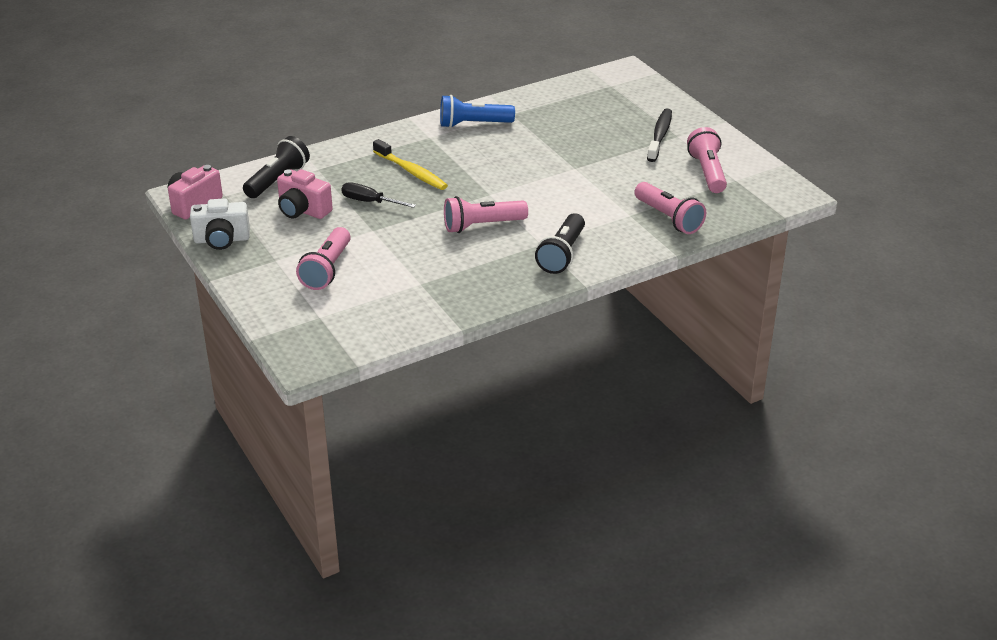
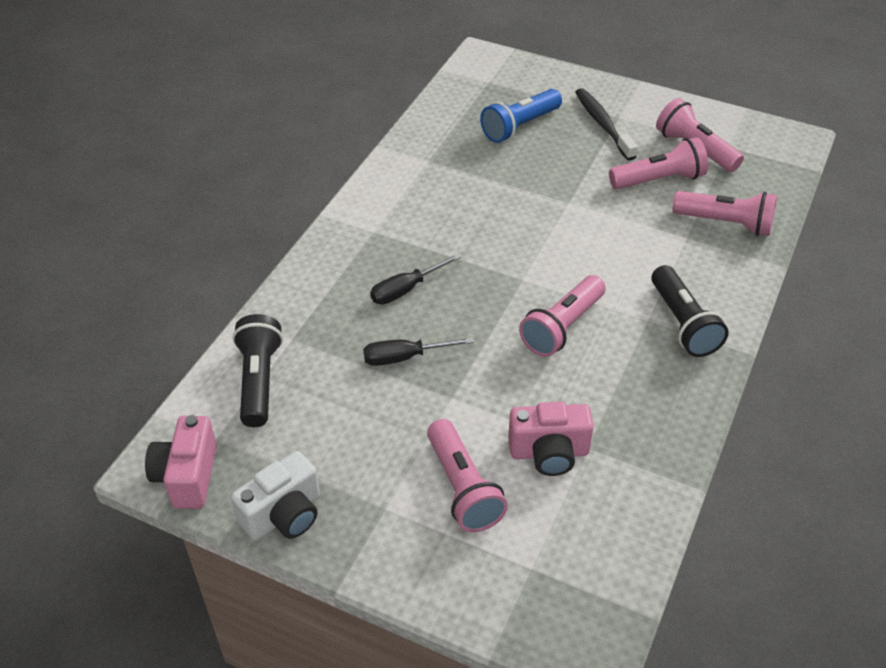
camera: 35 degrees left, 10 degrees up
(303, 210) = (339, 412): pink camera -> pink camera (549, 453)
(411, 172) = (406, 290): yellow toothbrush -> black screwdriver
(473, 124) = (403, 192): blue flashlight -> blue flashlight (520, 126)
(655, 179) = (659, 180): none -> pink flashlight

